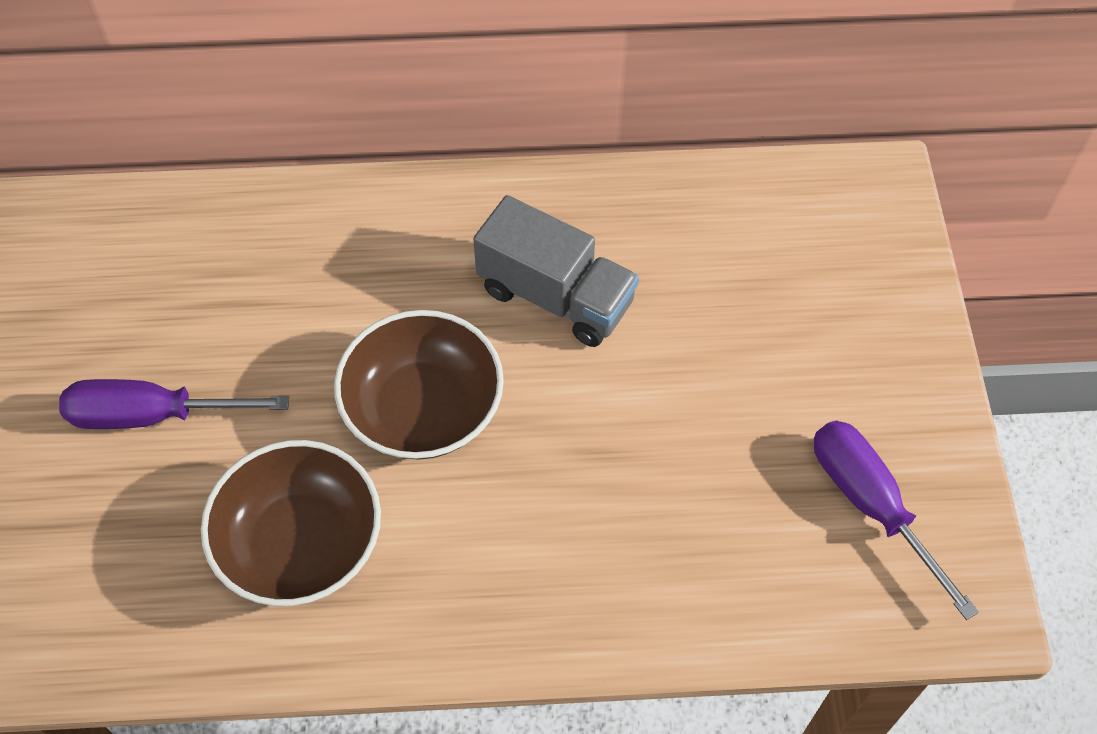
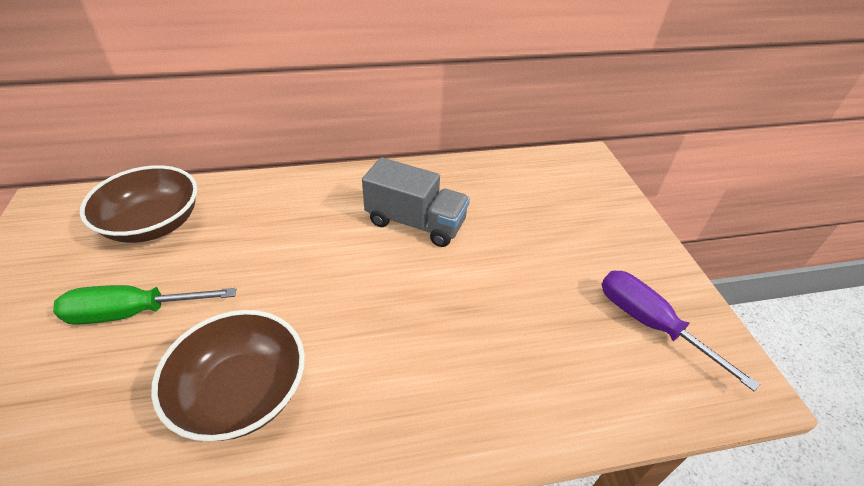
camera: 10 degrees left, 15 degrees down
(153, 415) = (134, 312): purple screwdriver -> green screwdriver
(423, 408) = (334, 292): brown bowl -> brown bowl (153, 224)

